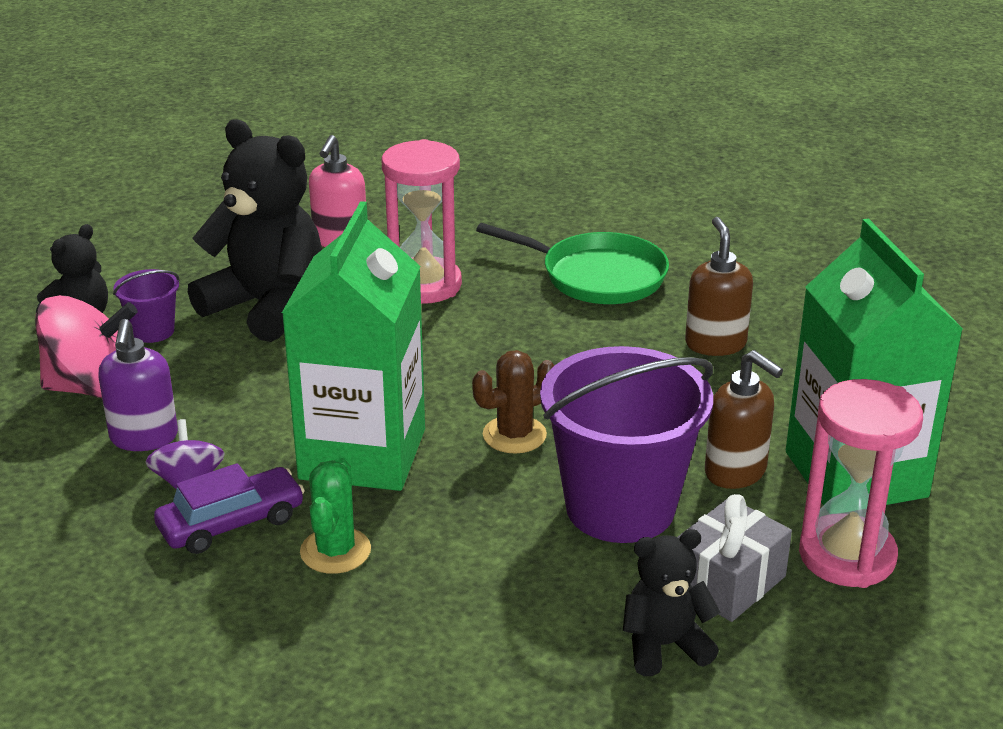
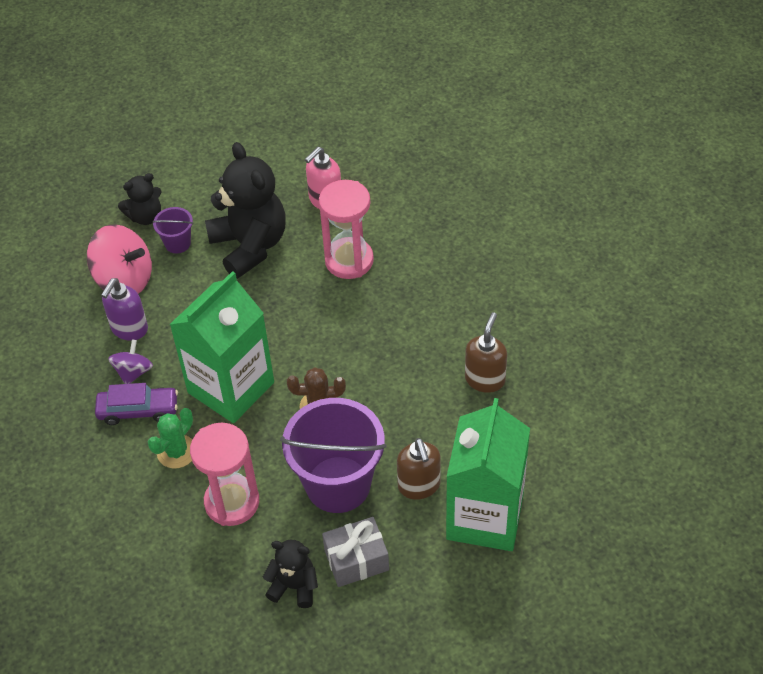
camera: 30 degrees right, 20 degrees up
(598, 276) = (457, 292): green pan -> none
(847, 556) = (432, 571): pink hourglass -> pink hourglass (232, 502)

